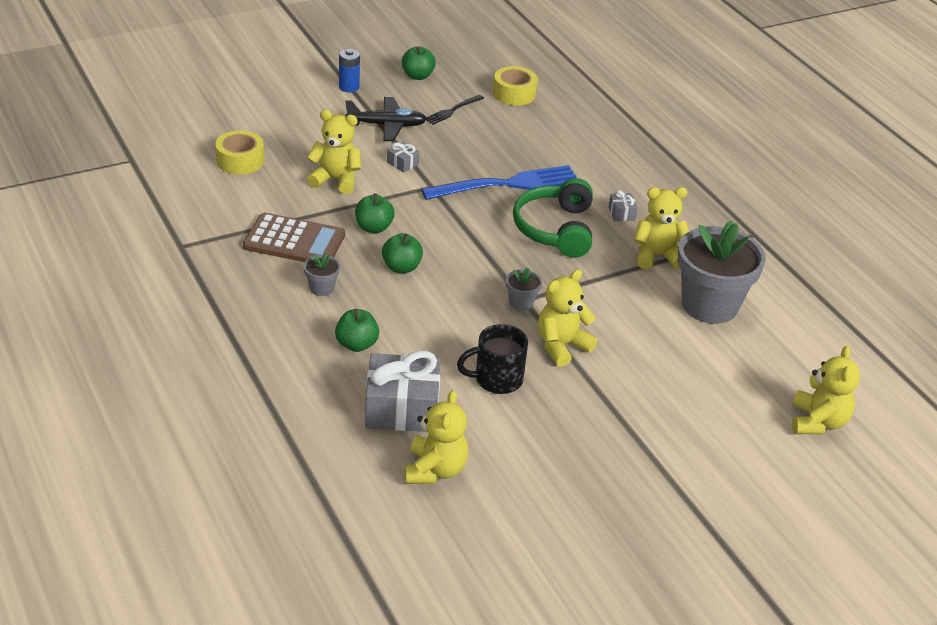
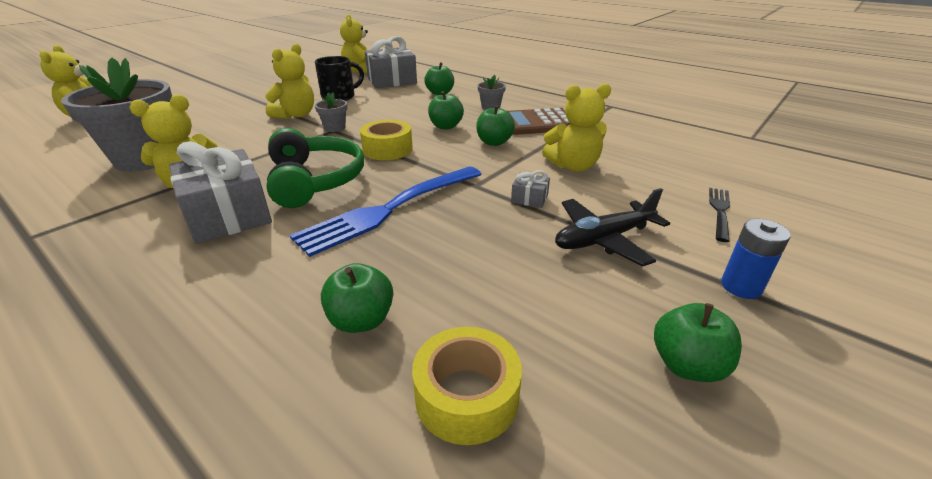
camera: 160 degrees right, 5 degrees down
(240, 161) = (677, 158): yellow tape -> yellow tape (387, 149)
(452, 110) = (545, 300): black fork -> black fork (719, 211)
(547, 129) = (361, 320): none -> green apple
(621, 213) = (228, 215): grey gift -> grey gift, size x2.31

